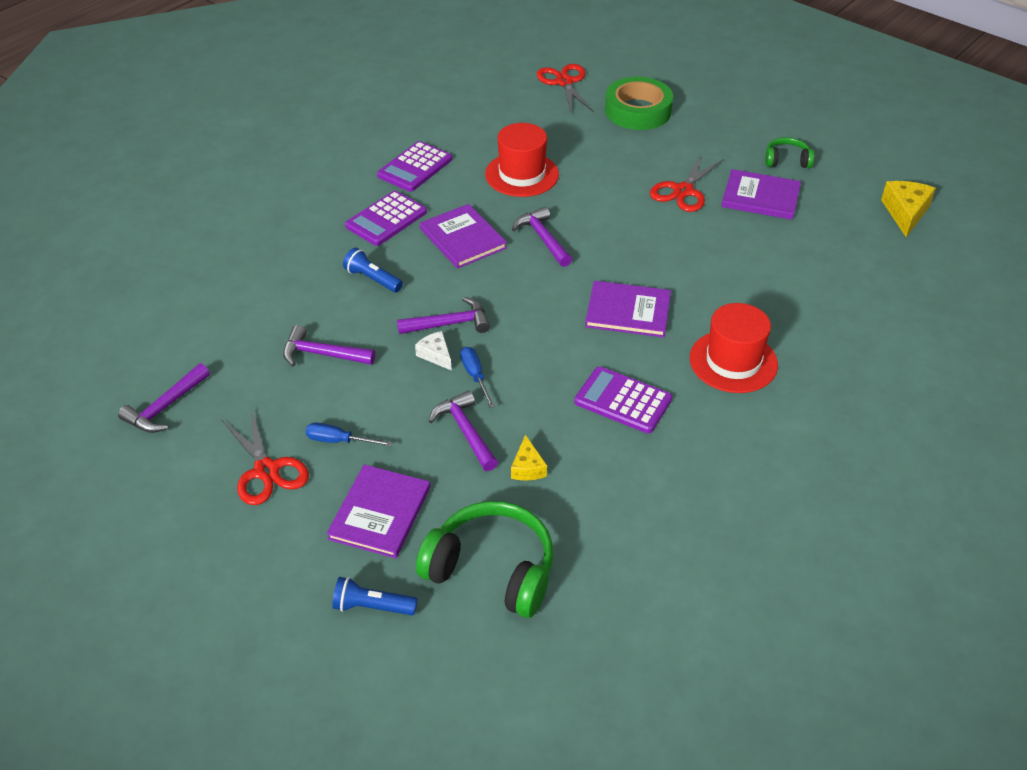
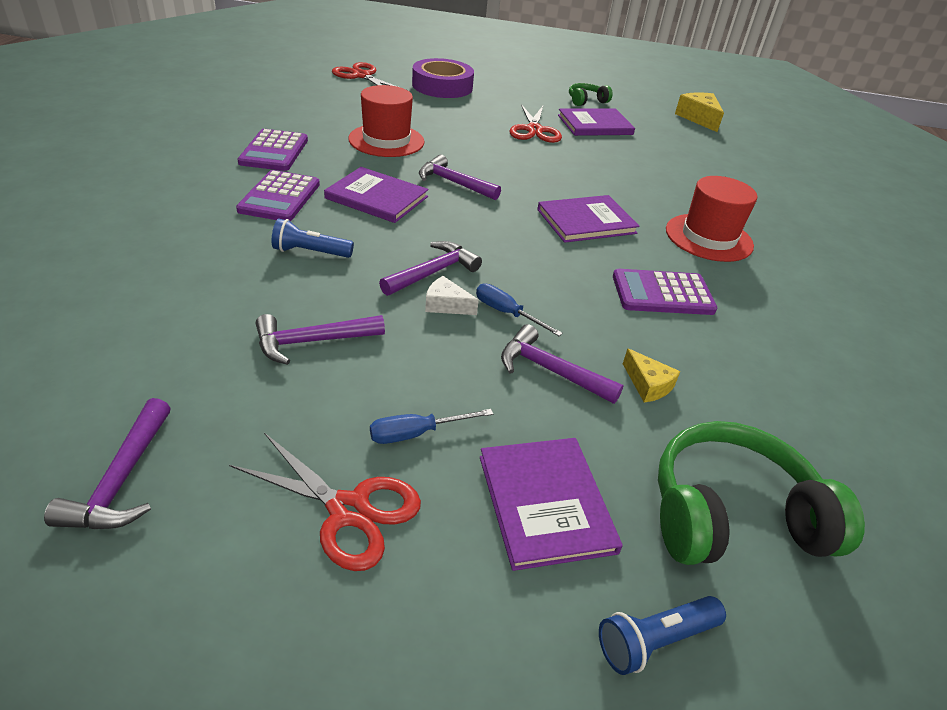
camera: 35 degrees left, 5 degrees down
(638, 111) = (442, 86): green tape -> purple tape

